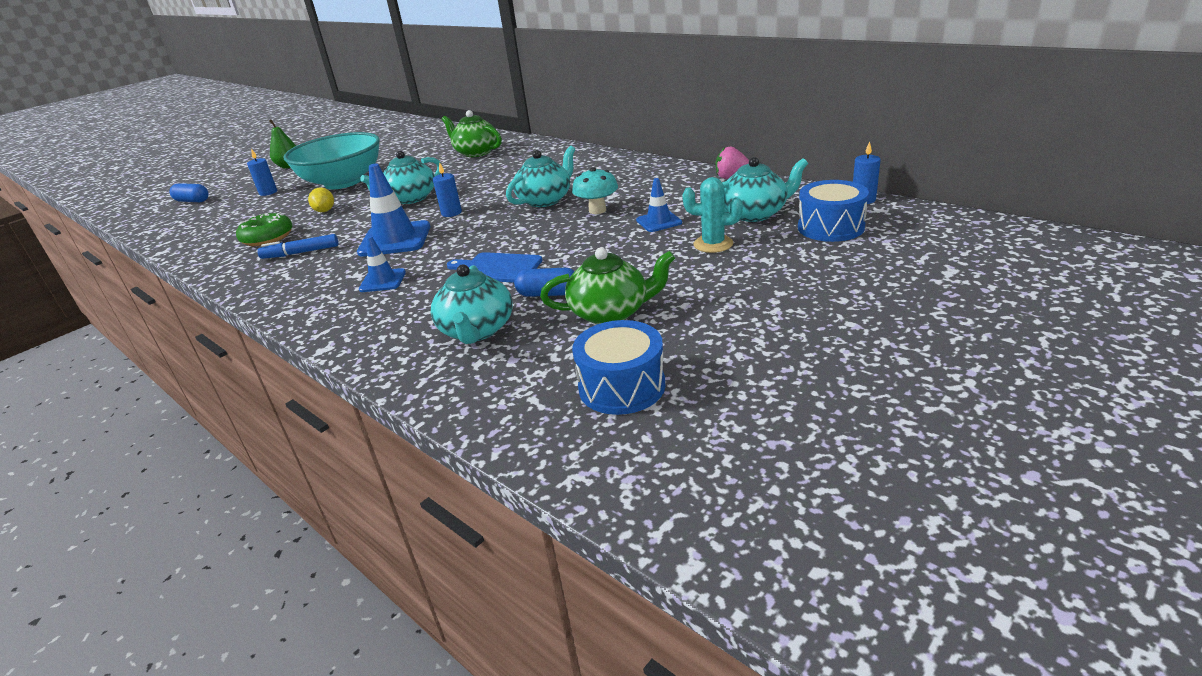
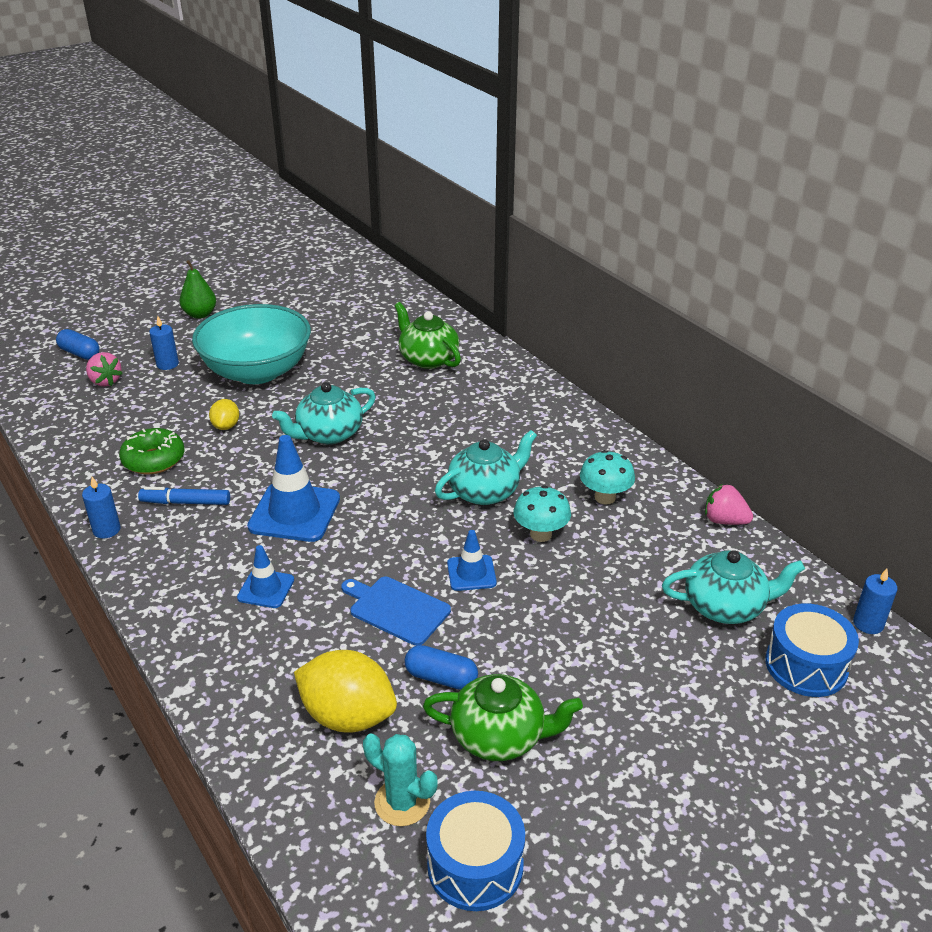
camera: 10 degrees right, 5 degrees up
(217, 209) = (105, 381): none -> pink strawberry
(451, 213) = (369, 481): blue candle -> blue candle (106, 530)
(477, 330) = (348, 716): turquoise teapot -> yellow lemon
(638, 185) = (605, 497): none -> turquoise mushroom
(659, 221) = (606, 582): blue traffic cone -> blue traffic cone (471, 573)
(713, 244) = (655, 650): turquoise cactus -> turquoise cactus (402, 802)

